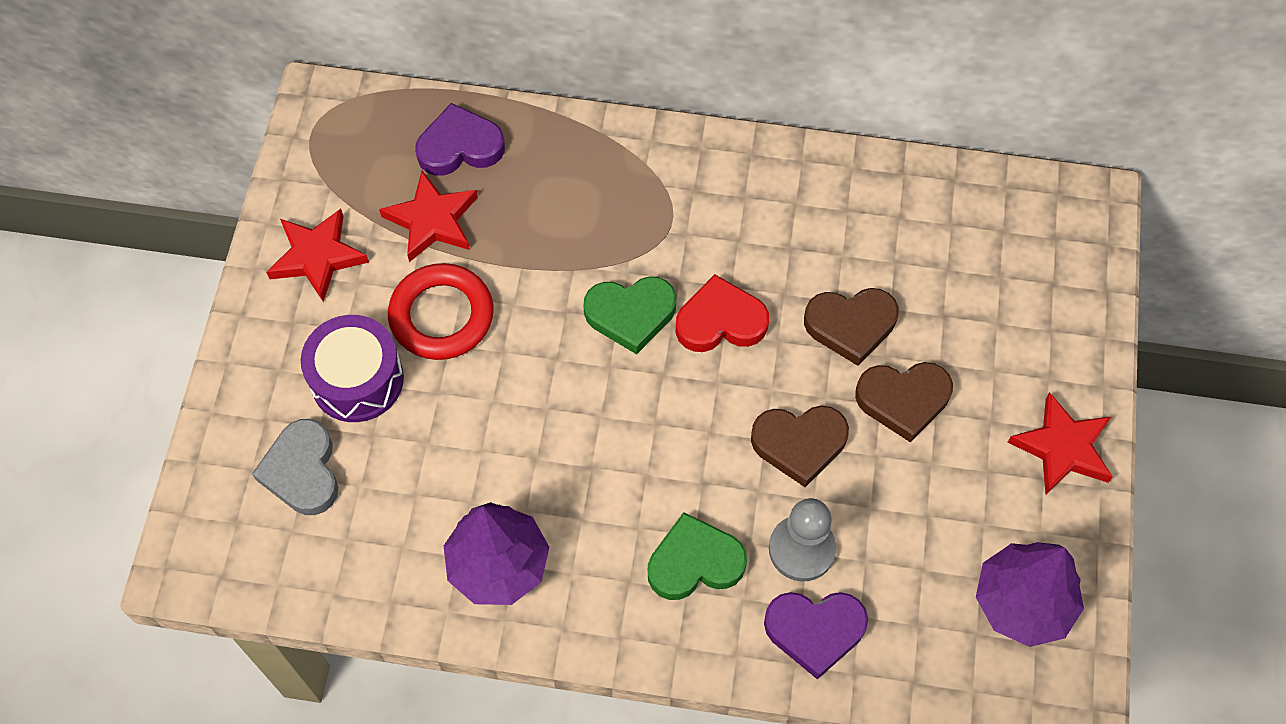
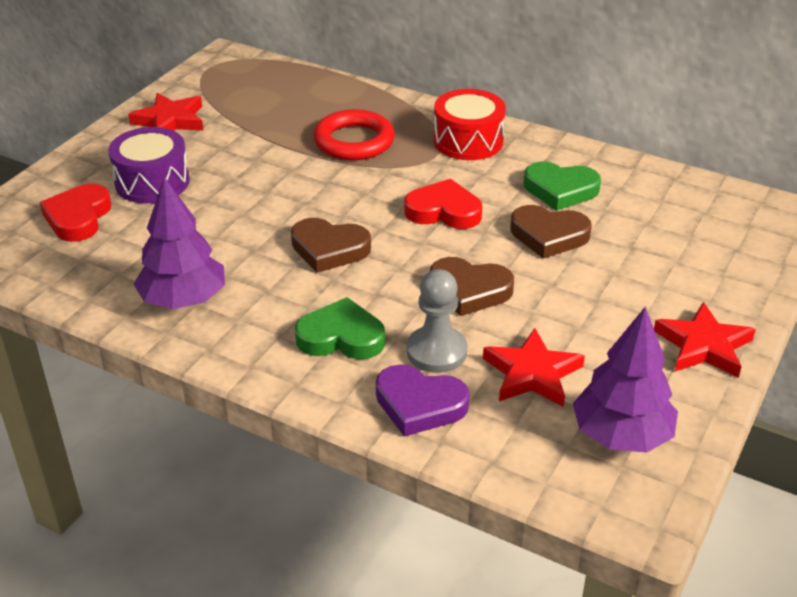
camera: 20 degrees right, 25 degrees down
(302, 471) = (78, 217): grey heart -> red heart
(432, 220) = (261, 120): red star -> red star (532, 373)
(441, 316) = (235, 165): red ring -> red ring (354, 141)
(460, 146) = (305, 92): purple heart -> none
(631, 314) = (376, 193): green heart -> green heart (560, 190)
(698, 183) = (468, 141): none -> red drum
(903, 400) = (572, 286): brown heart -> brown heart (329, 249)

